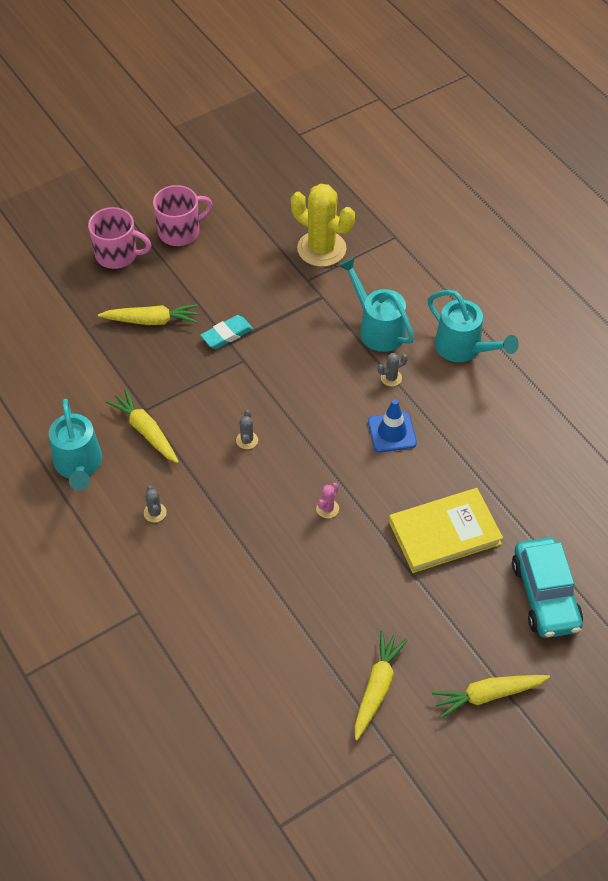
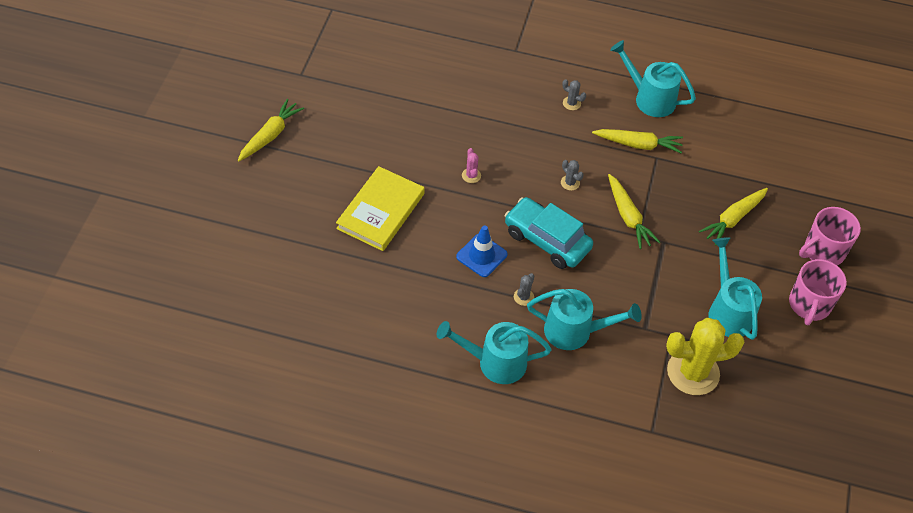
camera: 135 degrees right, 0 degrees up
(227, 334) = (672, 246): turquoise eraser -> none
(244, 266) = (728, 310): none -> turquoise watering can
(377, 687) = (340, 99): yellow carrot -> yellow carrot (628, 217)
(545, 595) = (280, 215): turquoise car -> turquoise car (547, 240)

